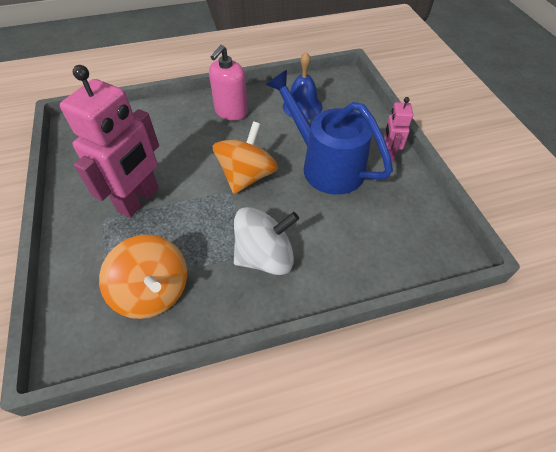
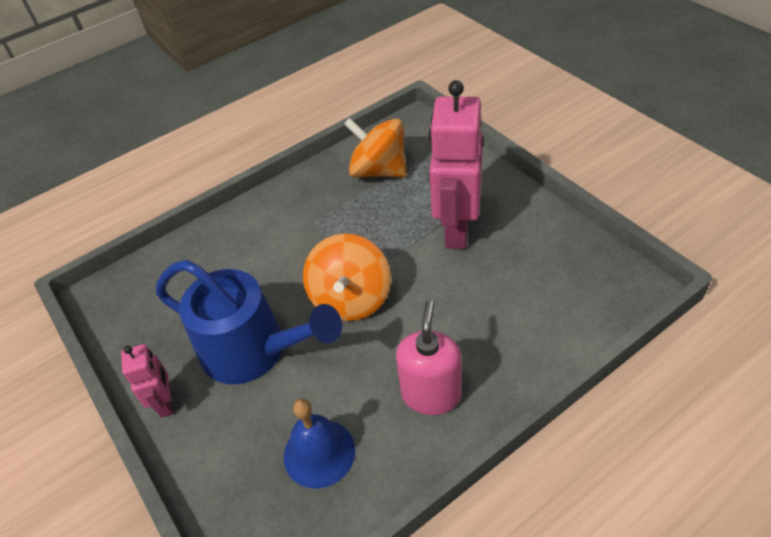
camera: 165 degrees right, 5 degrees down
(265, 256) = (292, 226): white spinning top -> none

